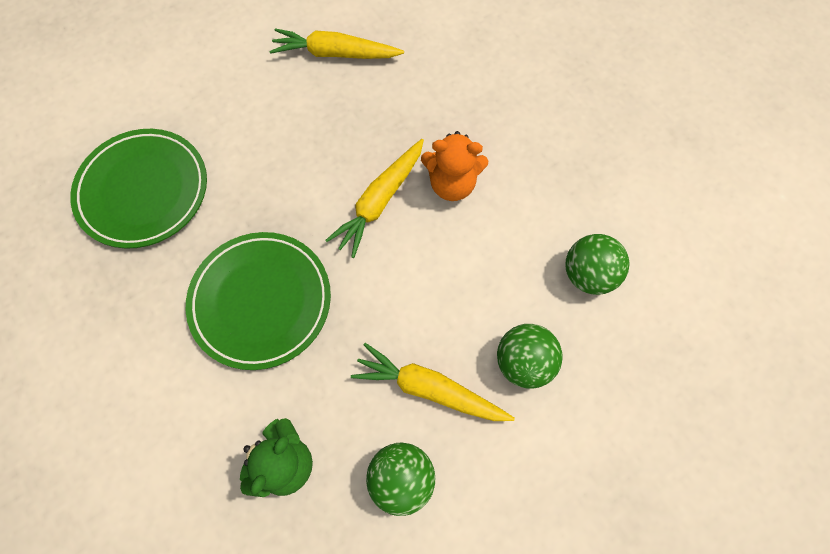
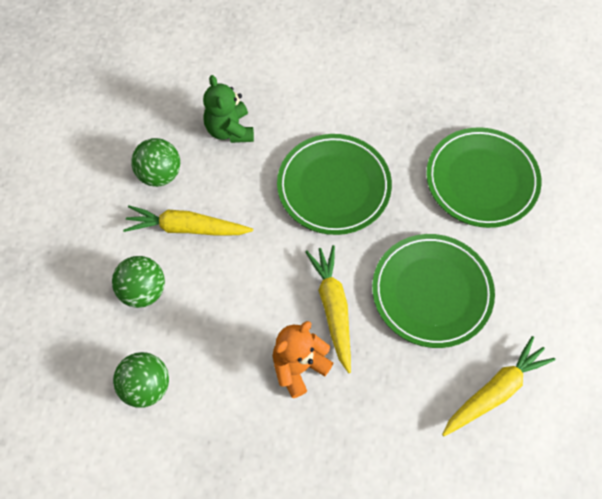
camera: 135 degrees right, 5 degrees down
(294, 146) = (432, 292): none -> green plate
(429, 388) = (186, 228): yellow carrot -> yellow carrot turned 150 degrees counterclockwise

